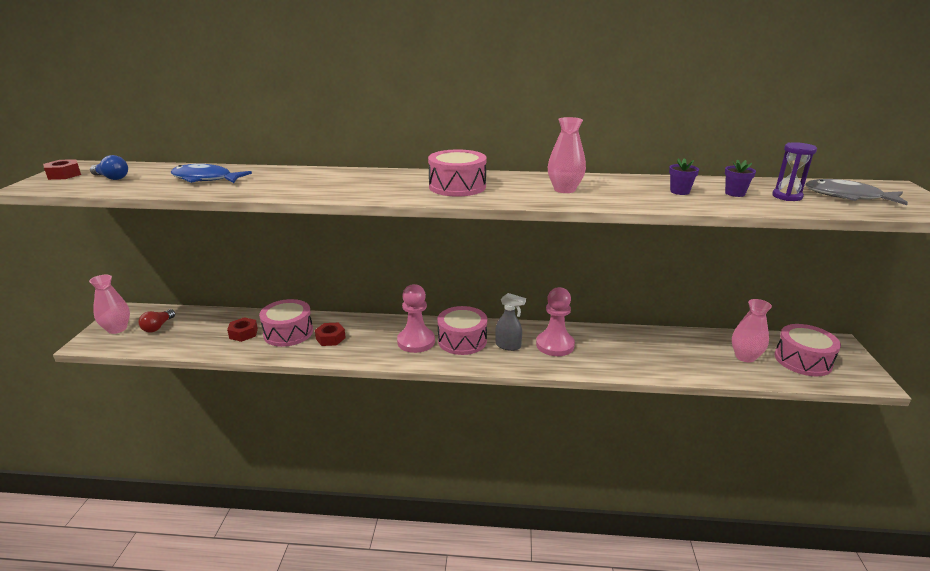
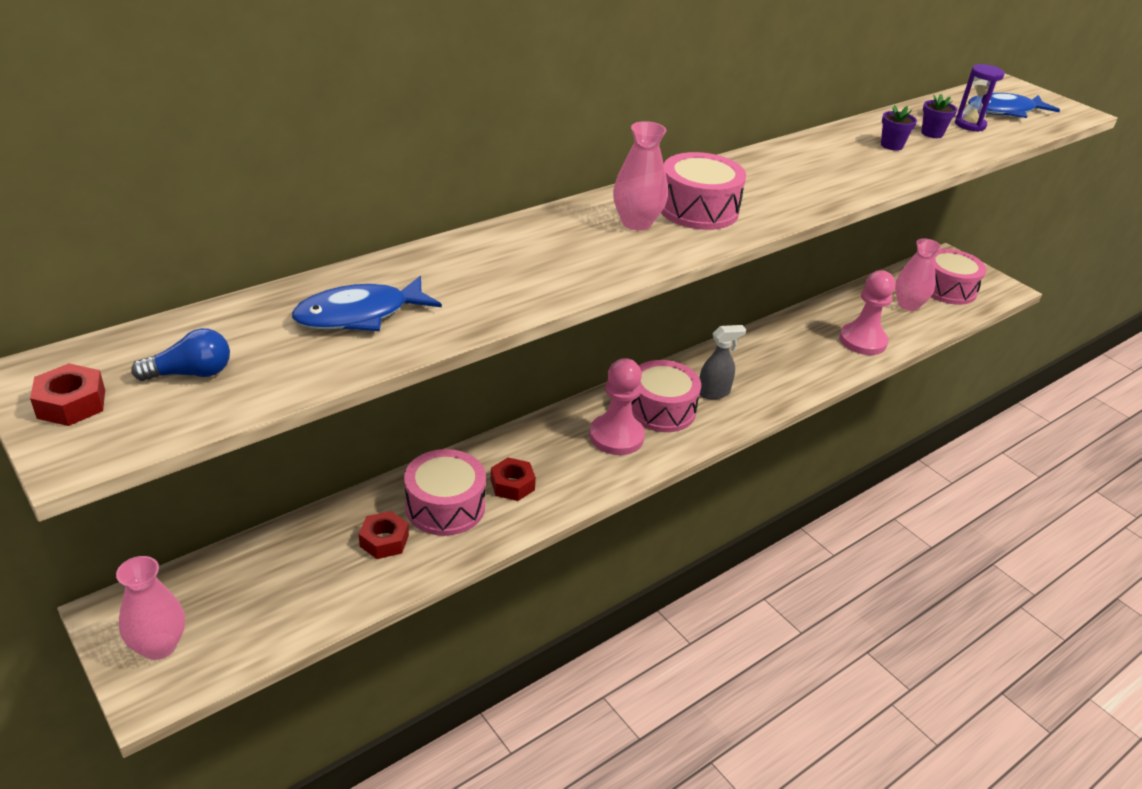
camera: 45 degrees left, 10 degrees up
(158, 327) = (227, 604): red light bulb -> none
(555, 345) = (753, 369): pink pawn -> pink pawn (862, 341)
(564, 189) = (801, 177): pink vase -> pink vase (636, 223)
(848, 197) = (1005, 111): grey fish -> blue fish

